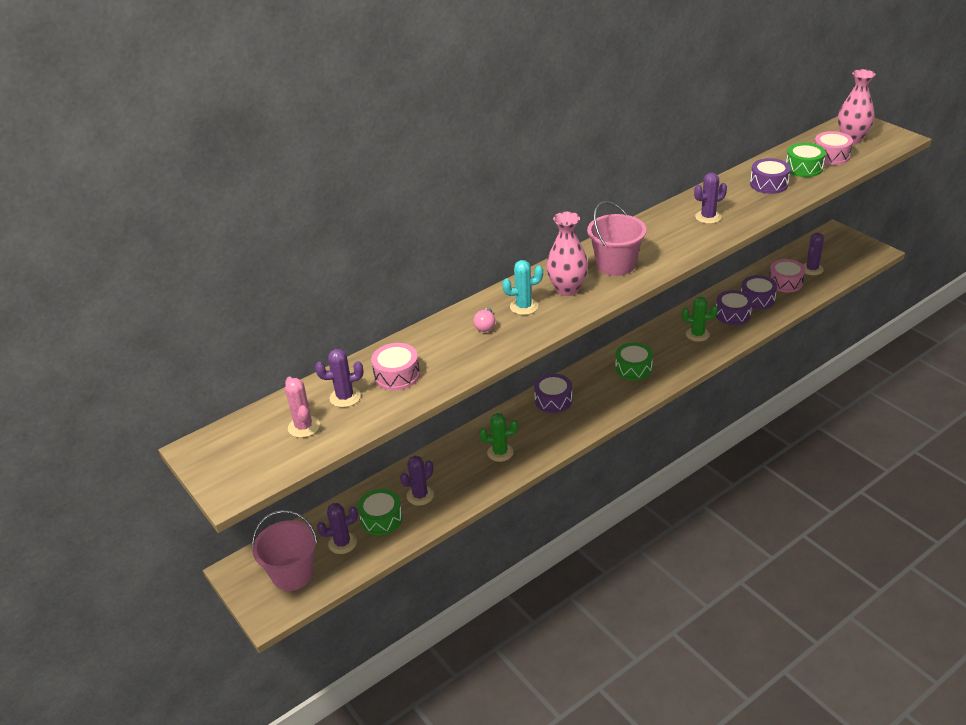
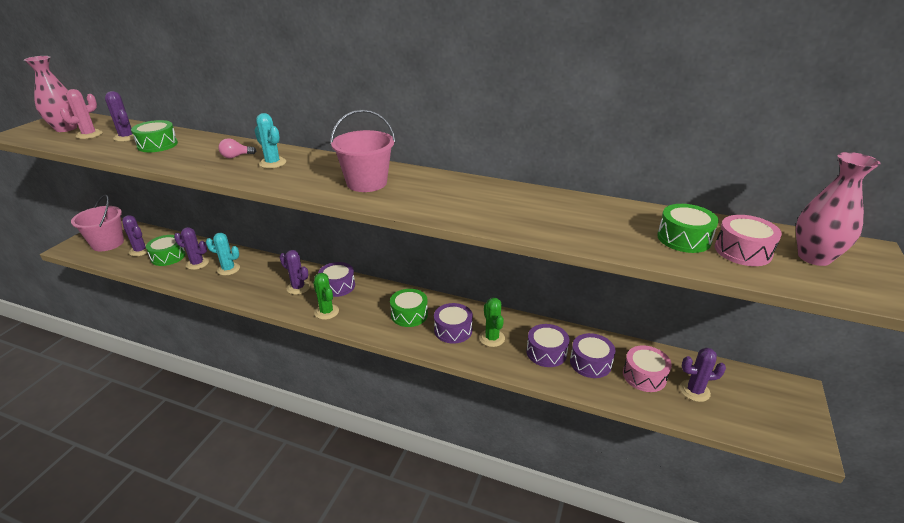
camera: 55 degrees right, 5 degrees down
(397, 375) = (157, 145): pink drum -> green drum
(454, 472) = (228, 269): none -> turquoise cactus
(500, 452) = (259, 281): green cactus -> green cactus (326, 312)
(567, 289) = (310, 172): pink vase -> pink vase (66, 128)
(708, 217) = (499, 206): purple cactus -> purple cactus (298, 287)
(769, 184) = (613, 225): purple drum -> purple drum (453, 330)

